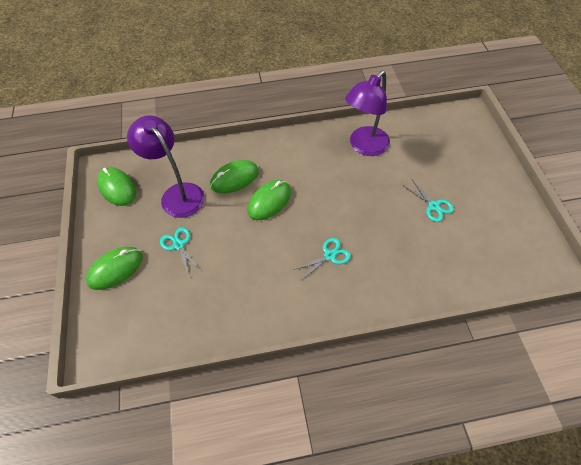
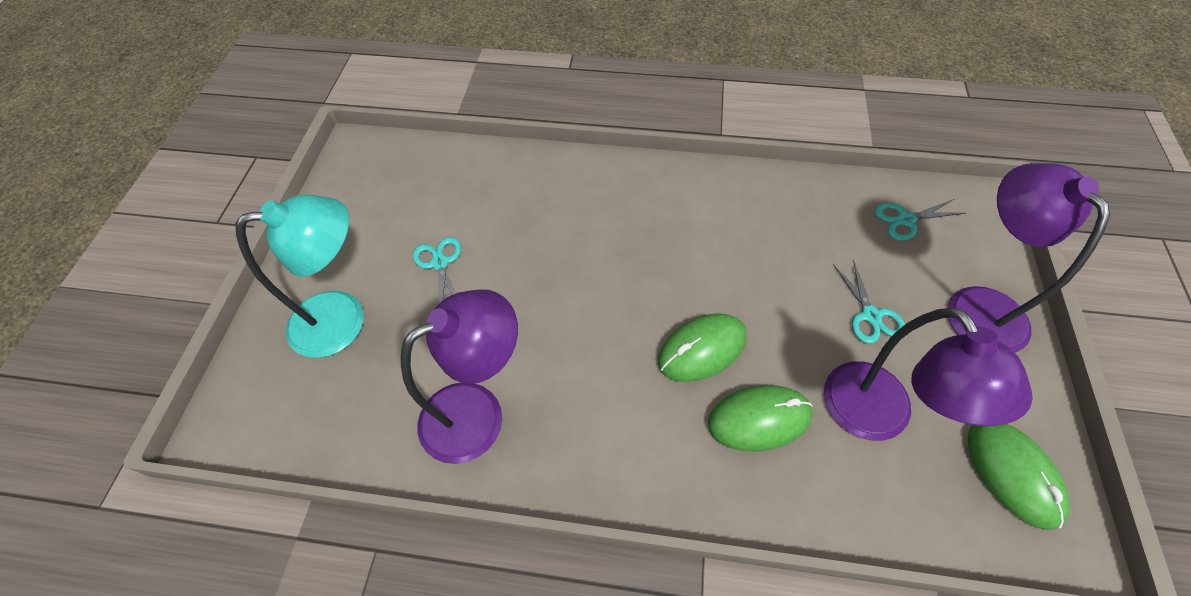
camera: 160 degrees left, 0 degrees up
(115, 269) = (976, 305): green mouse -> purple lamp
(329, 255) = (634, 237): turquoise scissors -> turquoise scissors (906, 220)
(458, 165) = (344, 319): none -> turquoise lamp

